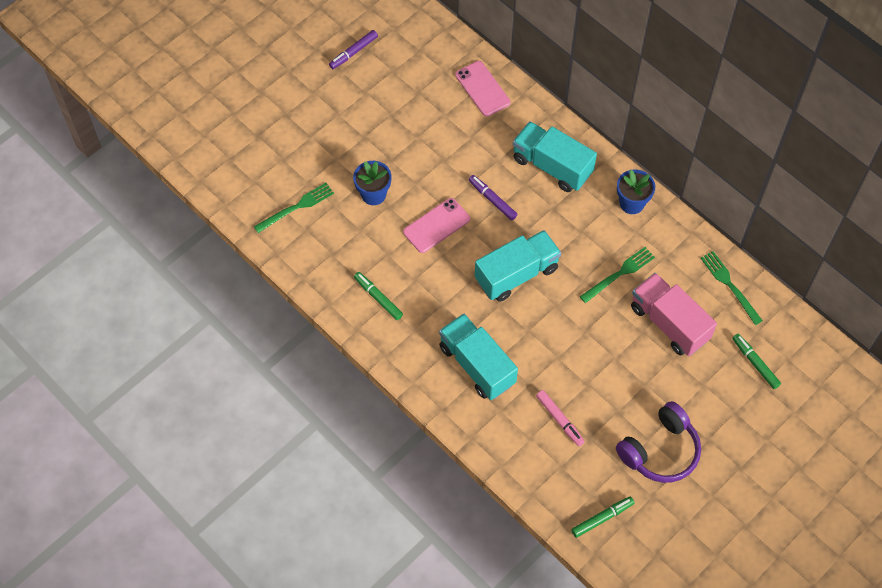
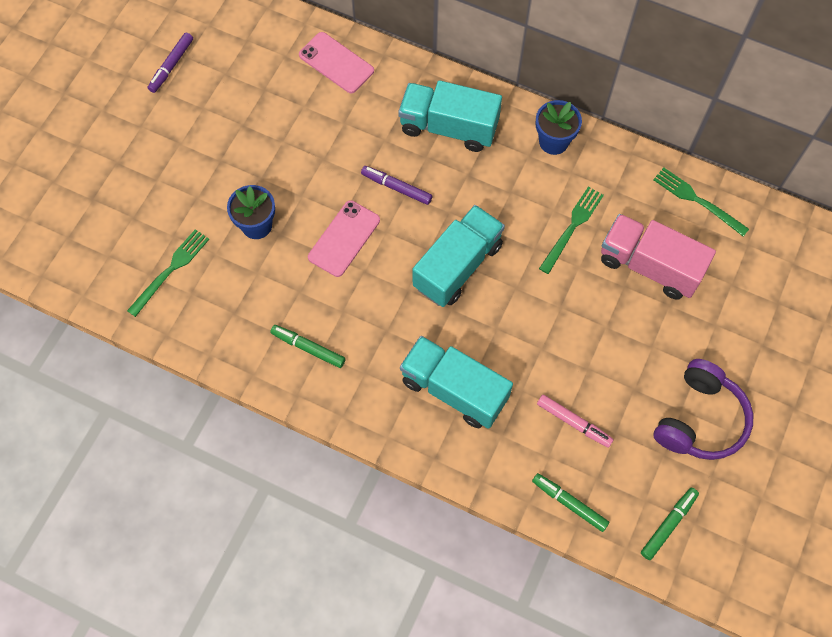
camera: 20 degrees left, 5 degrees up
(755, 363) = (761, 280): green marker -> green marker (569, 503)

